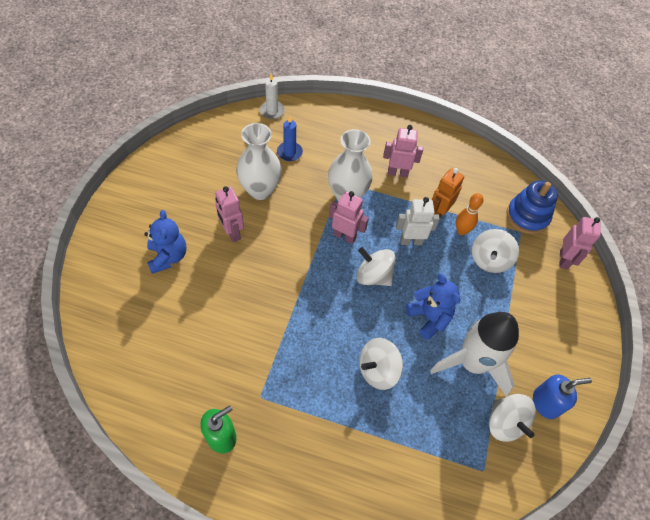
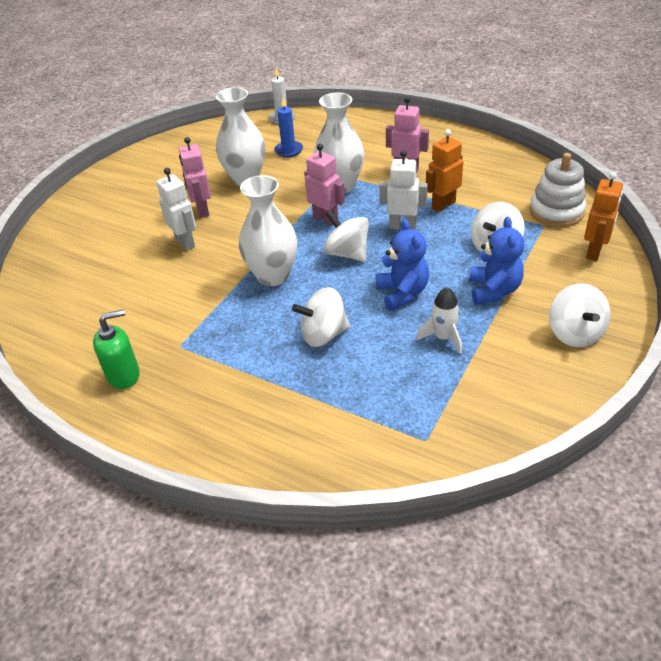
camera: 20 degrees right, 15 degrees down
(168, 257) = (128, 226): blue teddy bear -> blue teddy bear (494, 290)
(228, 273) = (185, 242): none -> white robot
(317, 307) = (273, 276): none -> white vase
(461, 231) = (467, 220): orange bowling pin -> none
(472, 363) = (443, 338): white rocket -> white rocket, size x0.49
(504, 423) = (468, 397): white spinning top -> white spinning top (575, 333)
(527, 216) = (556, 211): blue stacking toy -> white stacking toy
(545, 403) = (530, 383): blue soap dispenser -> none
(564, 259) = (594, 252): pink robot -> orange robot

